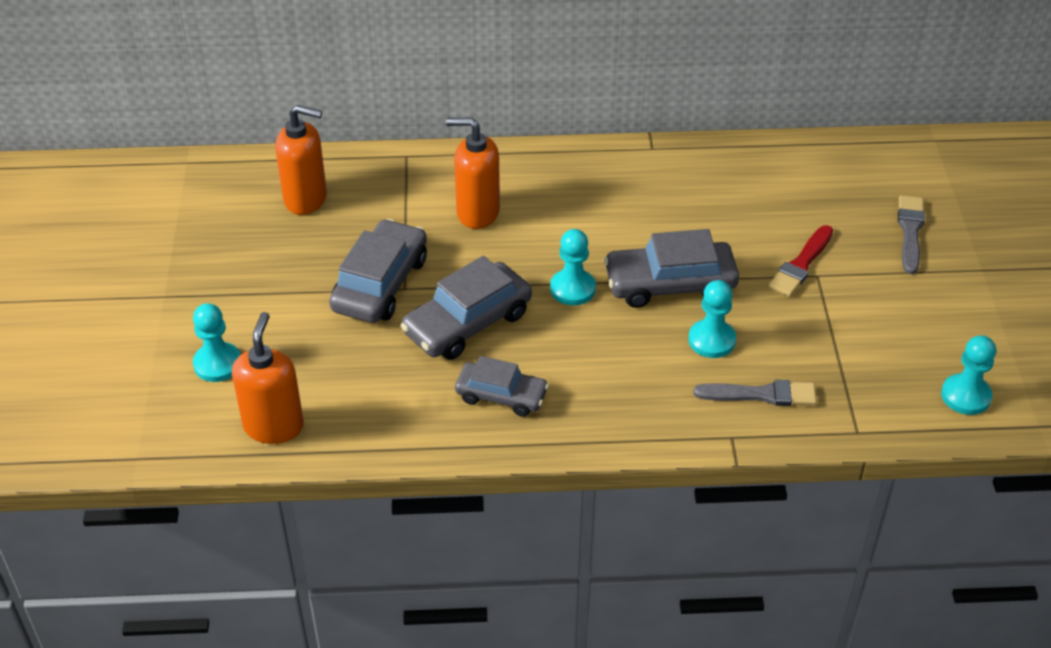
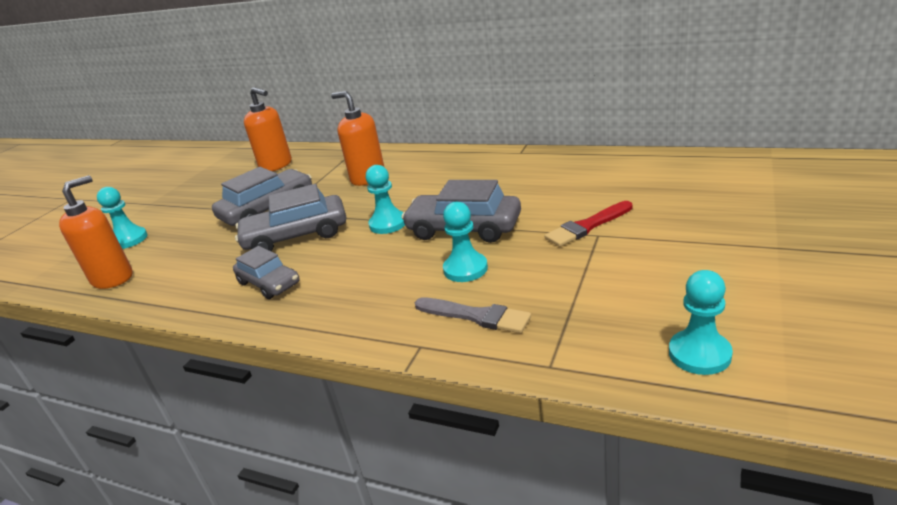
camera: 30 degrees right, 15 degrees down
(910, 231) = (711, 213): grey brush -> none

